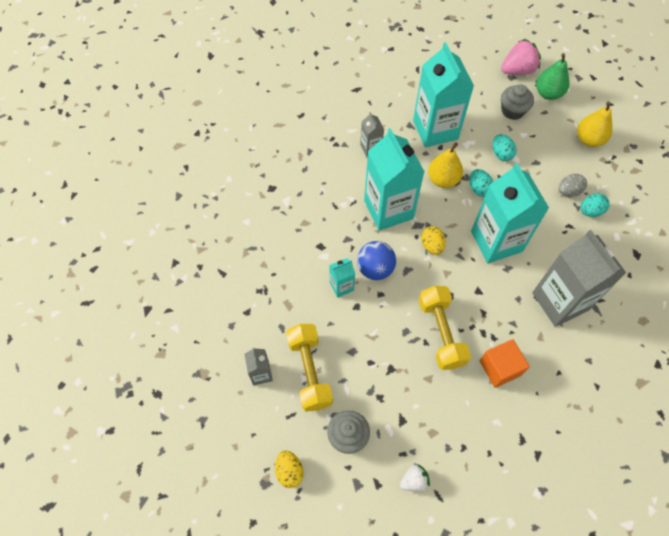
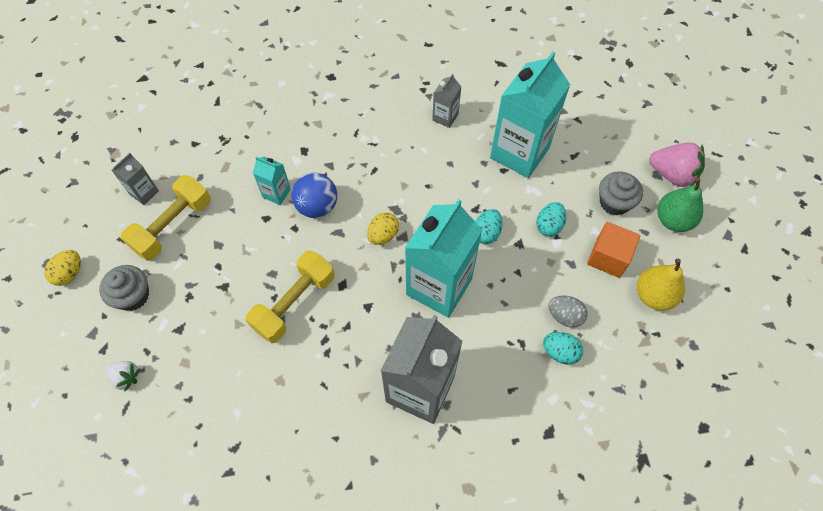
camera: 50 degrees right, 0 degrees up
(388, 209) = (390, 175): turquoise carton -> none
(443, 180) = (467, 196): yellow pear -> none
(500, 368) = (297, 379): orange cube -> orange cube (608, 257)

